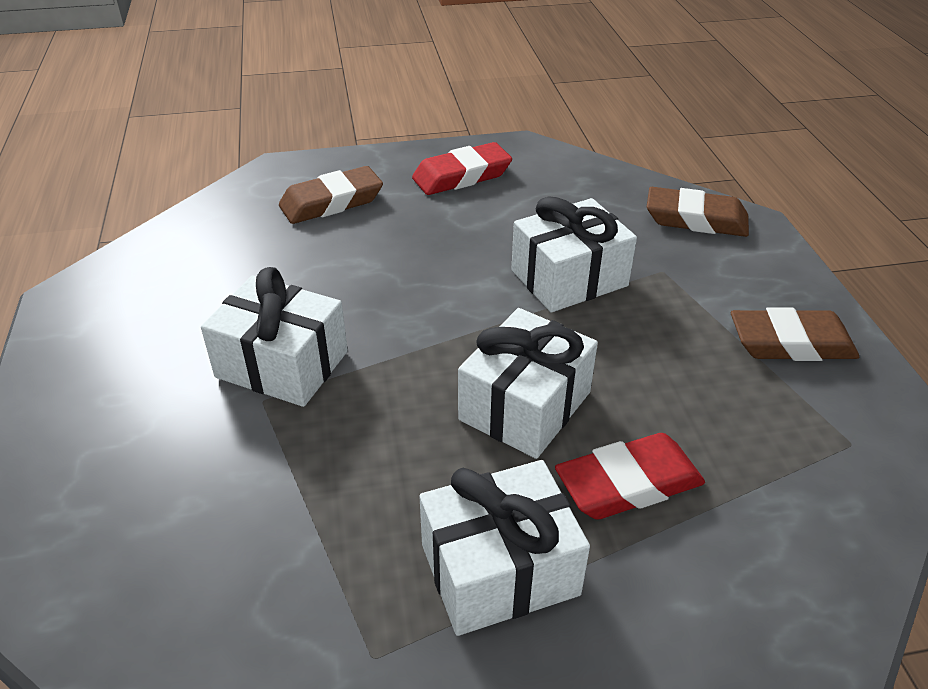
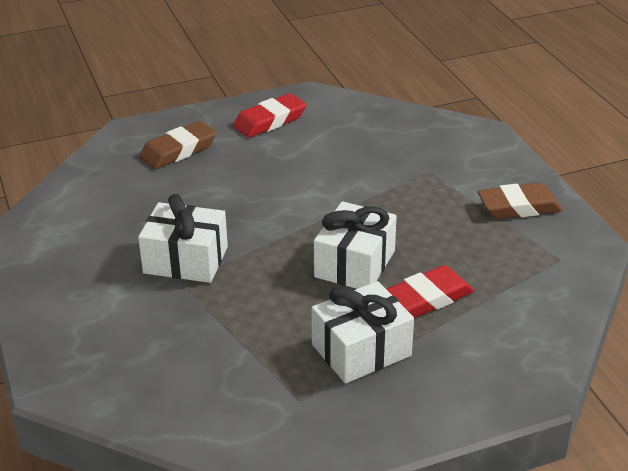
camera: 10 degrees left, 5 degrees down
(569, 278) = (365, 183): white gift -> none
(696, 219) = (446, 134): brown eraser -> none

